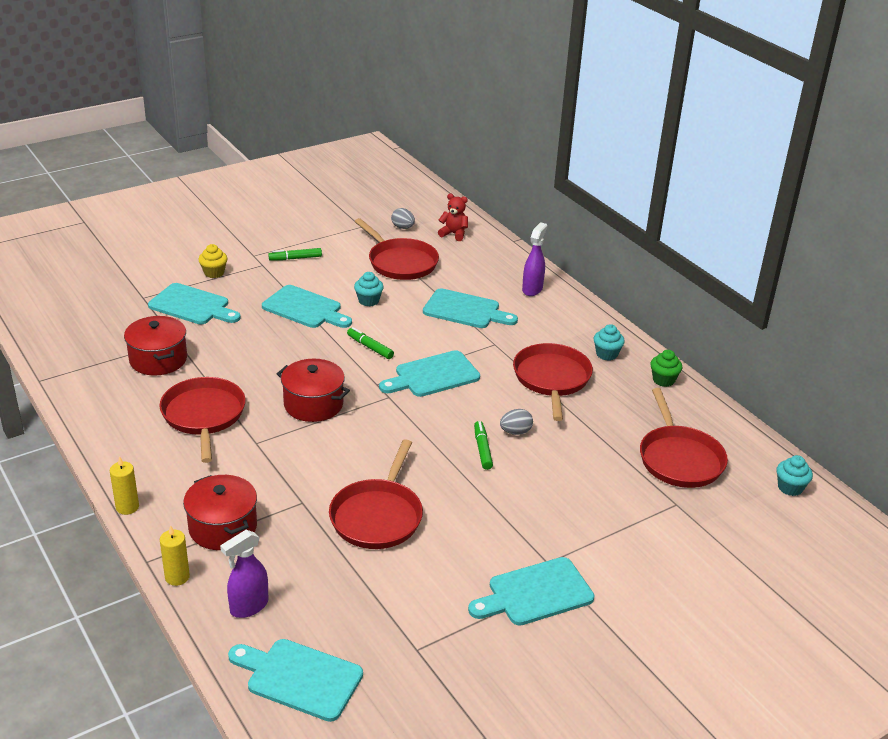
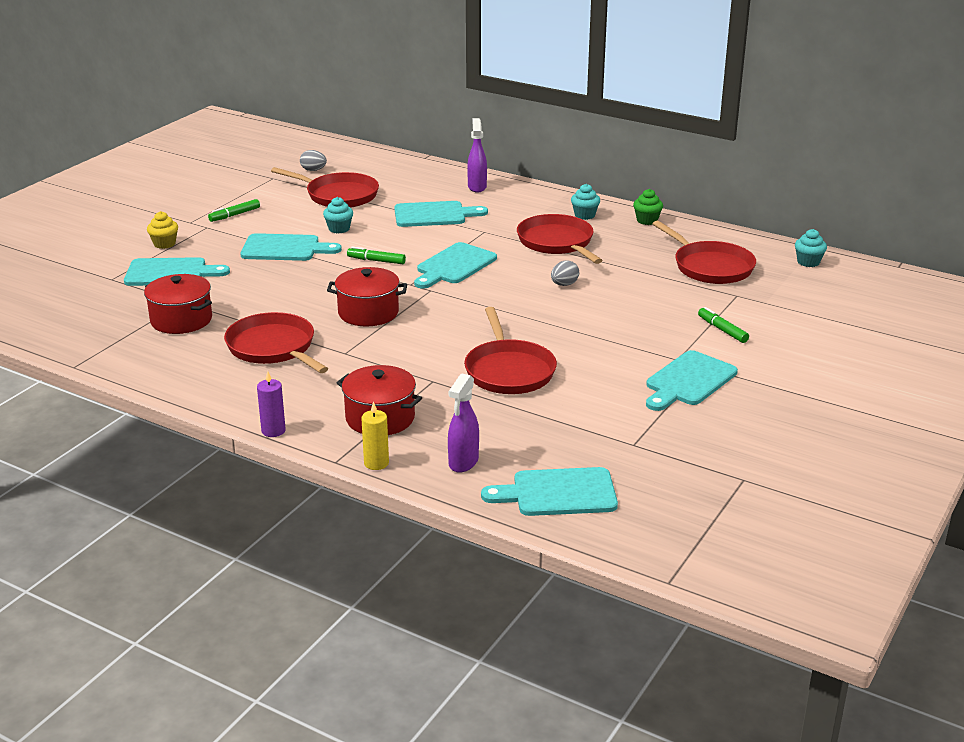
camera: 25 degrees left, 5 degrees down
(127, 507) = (273, 431): yellow candle -> purple candle
(454, 234) = (366, 164): red teddy bear -> none
(482, 449) = (549, 303): green marker -> green marker (722, 330)

